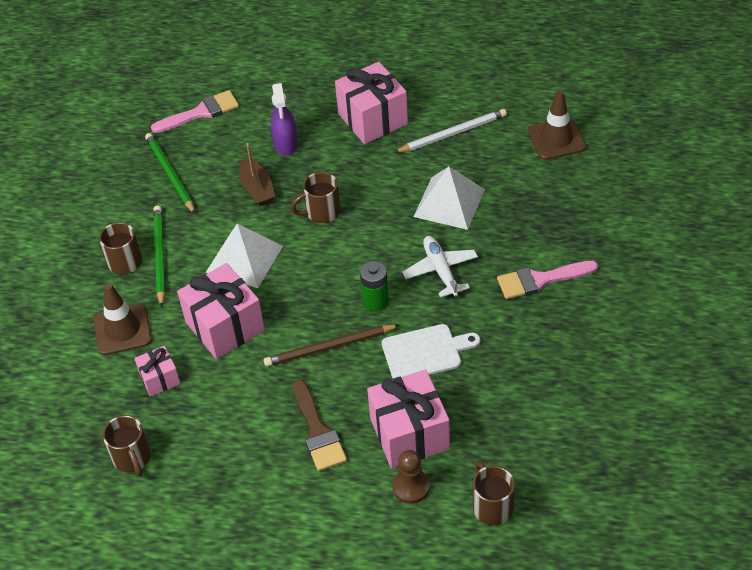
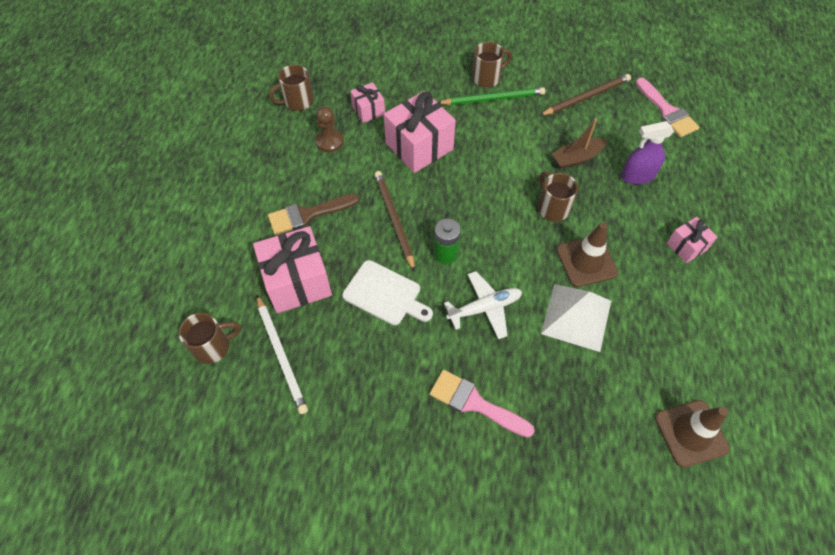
camera: 85 degrees right, 10 degrees up
(122, 330) = (417, 84): brown traffic cone -> brown traffic cone (586, 261)
(170, 175) = (586, 97): green pencil -> brown pencil
(244, 259) = (493, 154): white pyramid -> none
(372, 119) = (686, 246): pink gift -> pink gift, size x0.53
(411, 487) = (243, 283): brown pawn -> brown pawn (329, 141)
(425, 352) = (385, 294): white cutting board -> white cutting board turned 45 degrees counterclockwise
(452, 134) = (679, 321): white pencil -> white pencil (281, 354)
(540, 280) = (475, 403): pink brush -> pink brush turned 45 degrees counterclockwise

